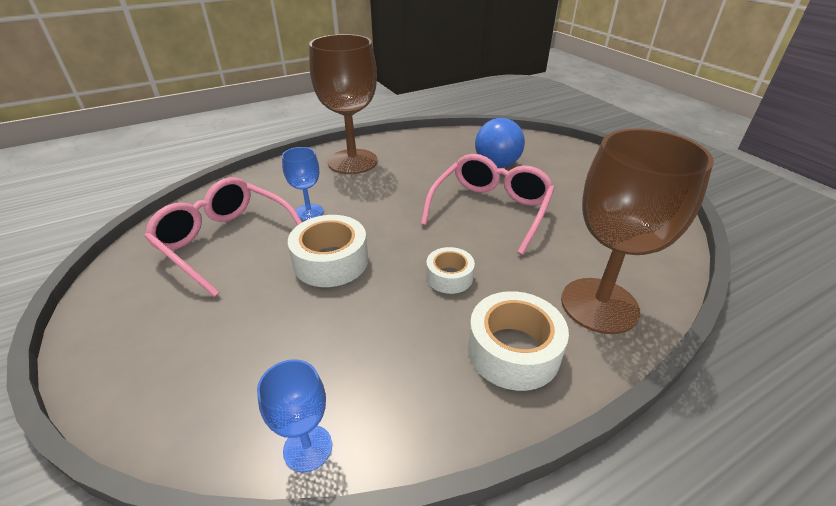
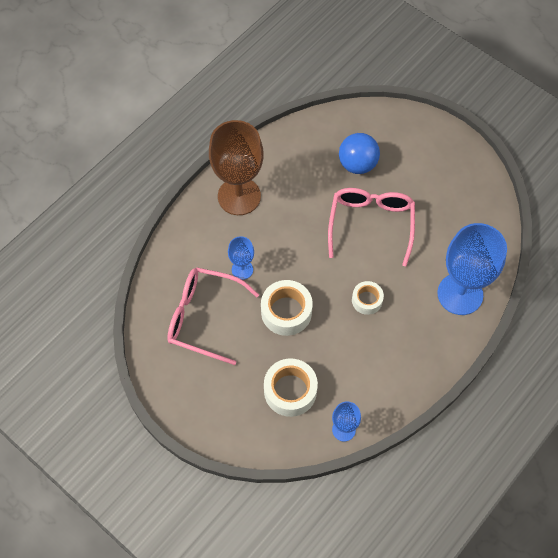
camera: 20 degrees left, 25 degrees up
(513, 351) = (420, 343): white tape -> white tape (290, 391)
(599, 305) = (460, 294): brown goblet -> blue goblet

